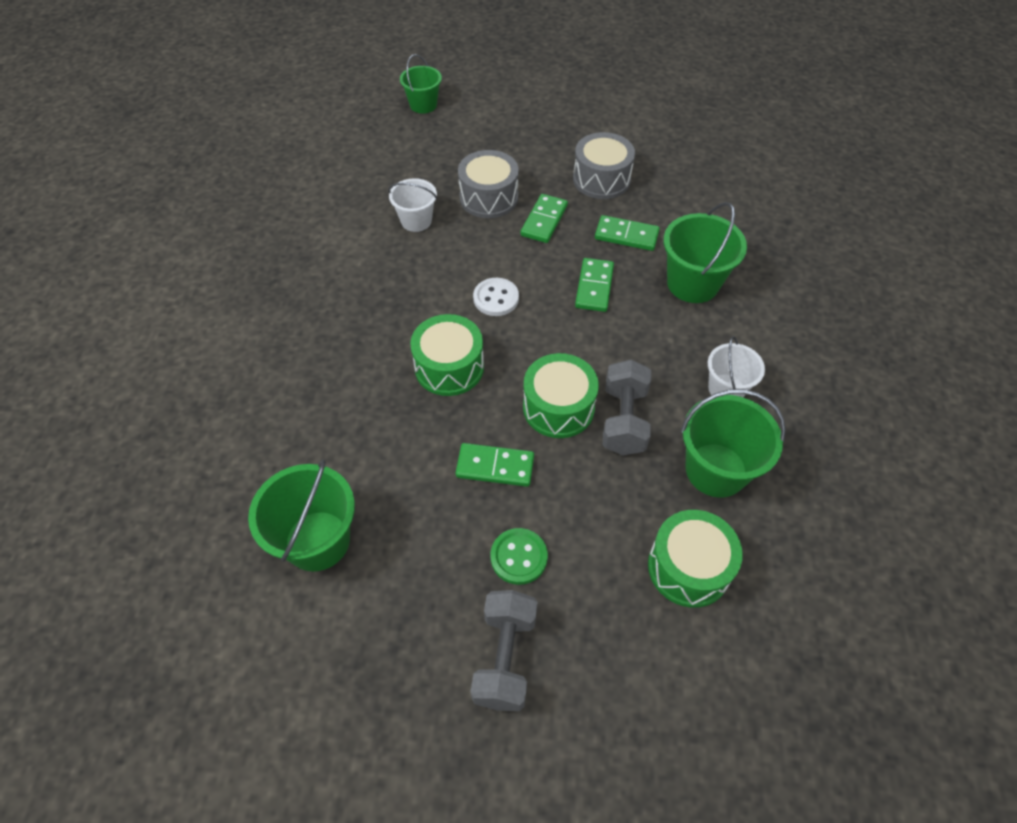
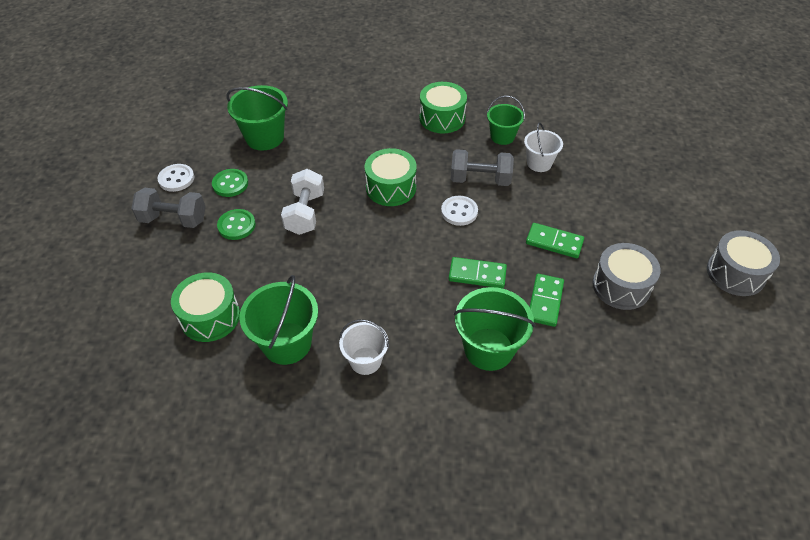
camera: 90 degrees right, 5 degrees down
(407, 673) = (176, 179): none -> white button
(423, 105) = (691, 160): green bucket -> green bucket (502, 136)
(427, 580) = (230, 184): none -> green button
(489, 197) = (576, 205): grey drum -> grey drum (735, 273)
(495, 467) = (305, 213): green domino -> white dumbbell
(558, 407) = (352, 248): green drum -> green drum (442, 118)
(623, 420) = (338, 287): grey dumbbell -> grey dumbbell (480, 179)

